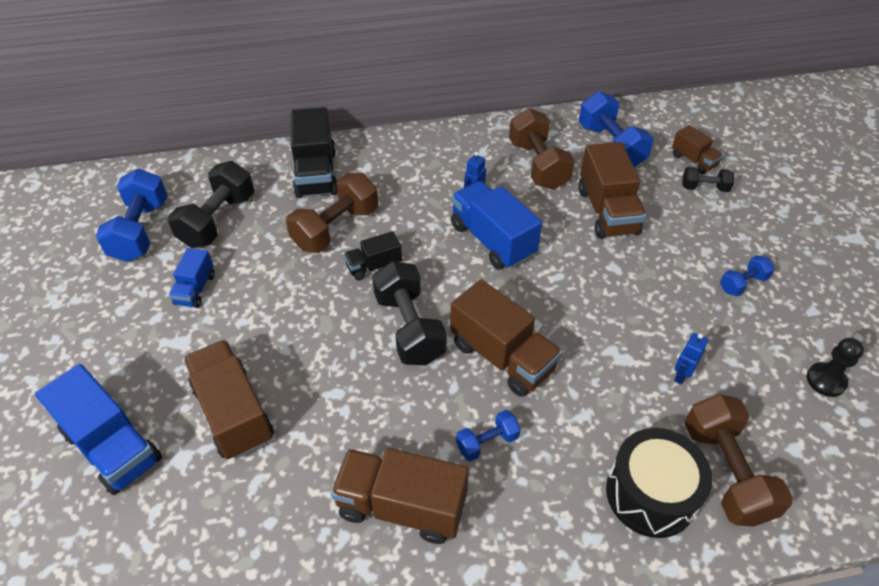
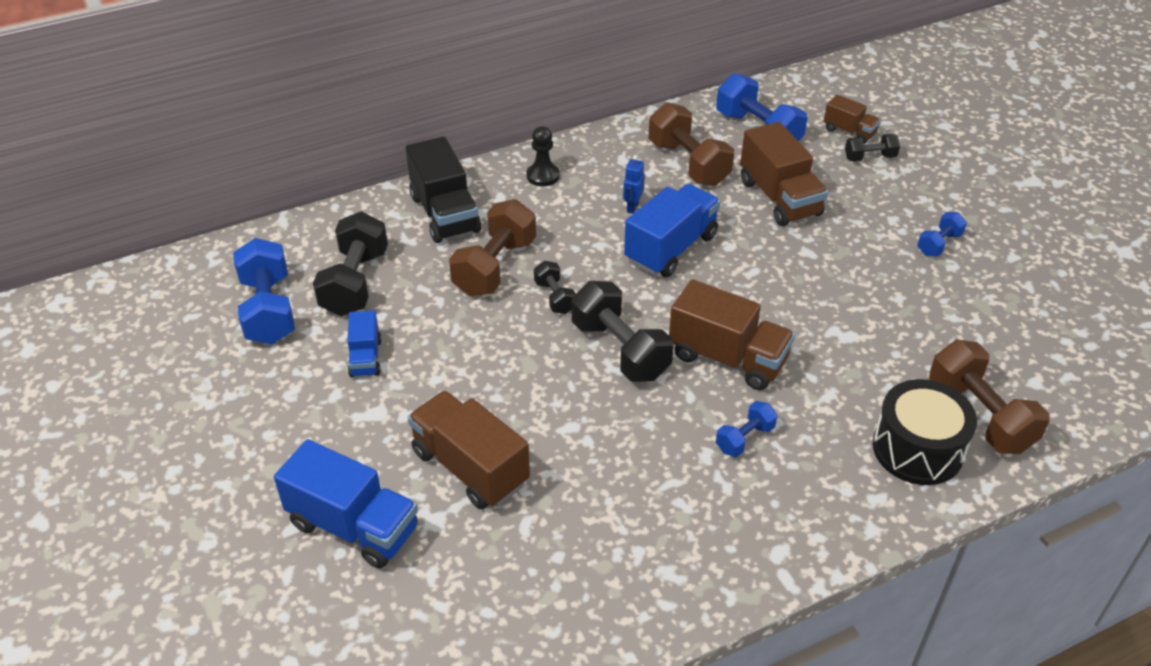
camera: 15 degrees left, 5 degrees down
(374, 266) = (555, 297): black truck -> black dumbbell
(401, 506) = (684, 512): brown truck -> none
(492, 240) = (671, 248): blue truck -> blue truck turned 90 degrees clockwise
(681, 375) = (909, 339): blue robot -> none
(826, 380) = (1044, 317): black pawn -> black pawn (543, 176)

